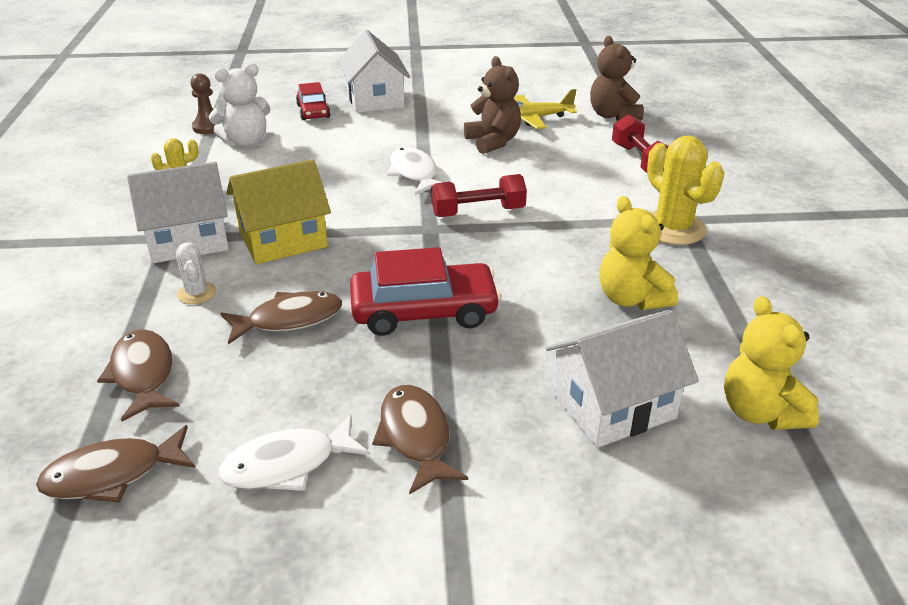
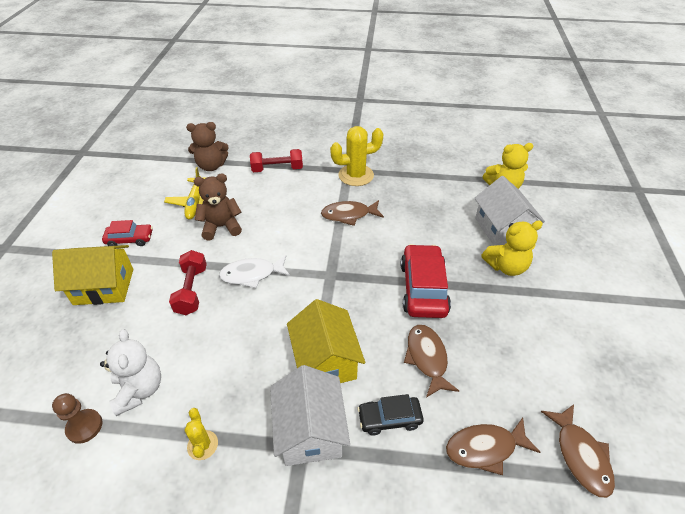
camera: 80 degrees left, 10 degrees up
(197, 293) = (389, 418): white cactus -> black car
(287, 465) = (558, 361): white fish -> none
(313, 111) = (101, 333): red car -> red car (130, 239)
(375, 99) = (104, 286): white house -> yellow house
(415, 437) = (530, 304): brown fish -> brown fish (349, 215)
(478, 212) = (316, 249): red dumbbell -> red dumbbell (191, 290)
(631, 299) = (419, 205): yellow teddy bear -> yellow teddy bear (506, 266)

